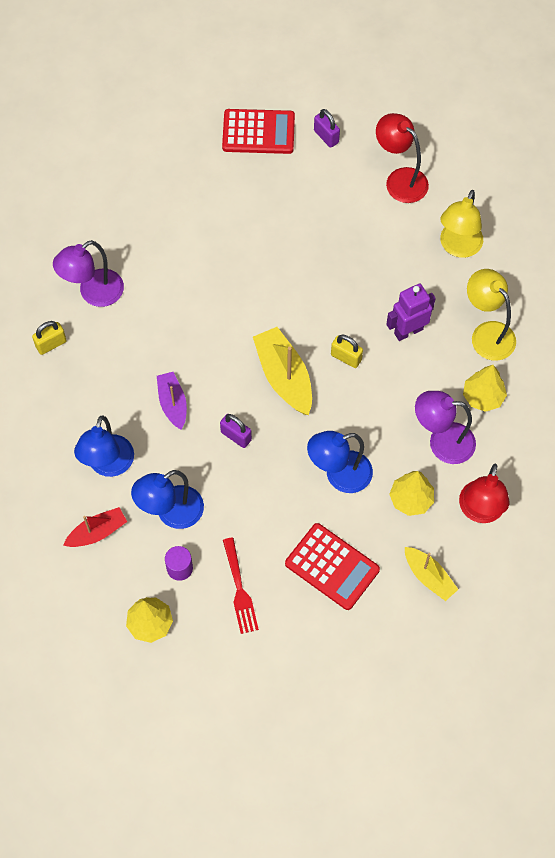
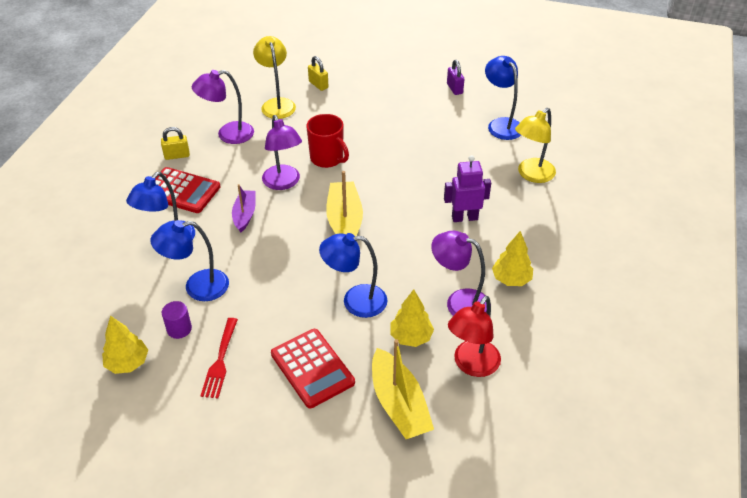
camera: 20 degrees right, 20 degrees down
(97, 532) = (129, 283): red boat -> none
(193, 345) = (283, 183): none -> purple lamp
(226, 294) = (327, 158): none -> red mug
(236, 436) = (282, 249): purple padlock -> none
(258, 132) = (404, 76): red calculator -> red calculator (182, 191)
(346, 357) = (403, 221): yellow padlock -> yellow padlock (318, 85)
(400, 179) = (501, 124): red lamp -> blue lamp
(429, 577) = (399, 404): yellow boat -> yellow boat, size x1.59
(487, 333) = (533, 236): yellow lamp -> yellow lamp (277, 104)

